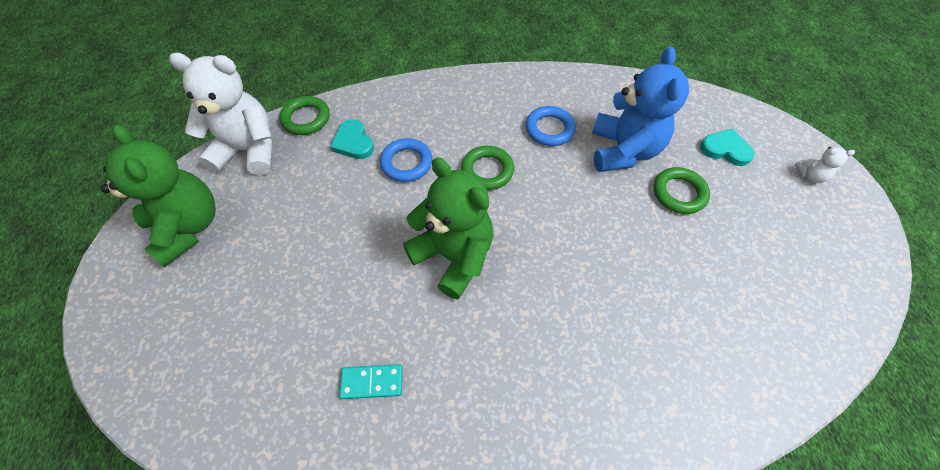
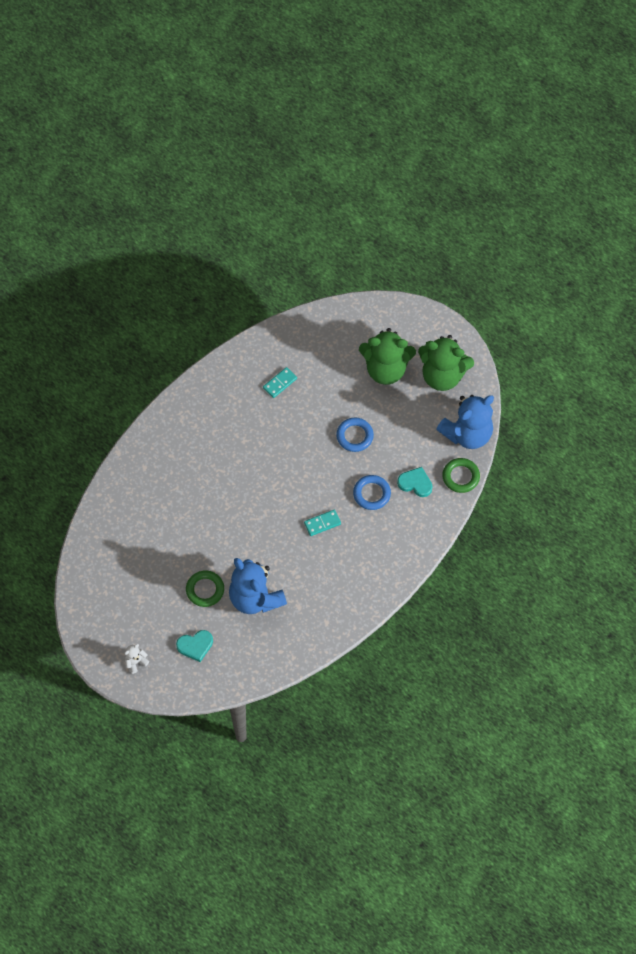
camera: 140 degrees right, 5 degrees up
(248, 150) = (467, 434): white teddy bear -> blue teddy bear
(453, 256) = (296, 462): green teddy bear -> green teddy bear (386, 369)
(487, 170) = (322, 523): green ring -> turquoise domino
(549, 129) = (310, 581): blue ring -> blue ring (354, 436)

